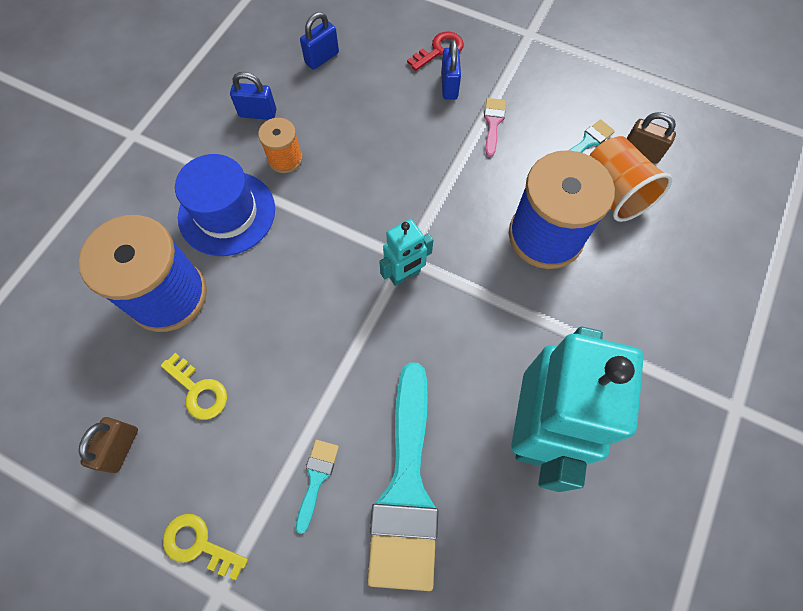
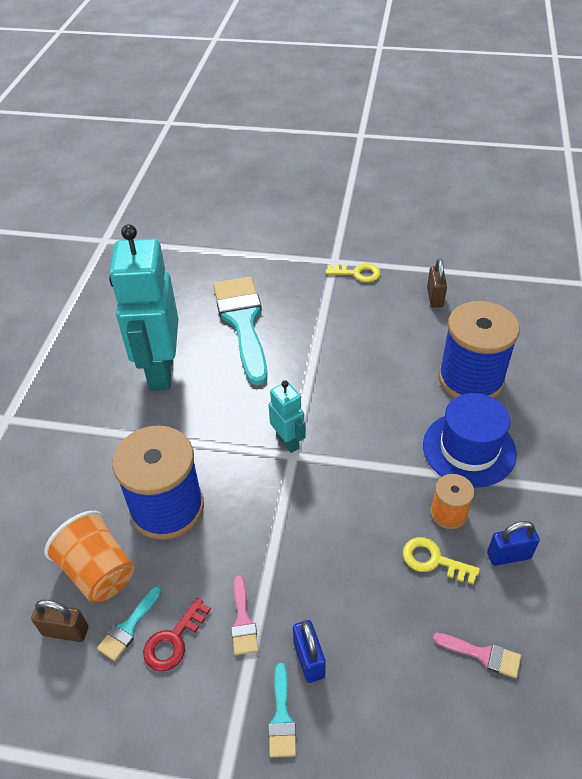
camera: 165 degrees right, 20 degrees down
(198, 390) = (406, 334): yellow key -> yellow key (433, 560)
(316, 478) = (302, 313): turquoise brush -> turquoise brush (282, 717)
(322, 58) = (483, 655): blue padlock -> pink brush
(405, 275) = (288, 441): turquoise robot -> turquoise robot turned 105 degrees clockwise
(439, 50) = (339, 716): red key -> red key (173, 640)

